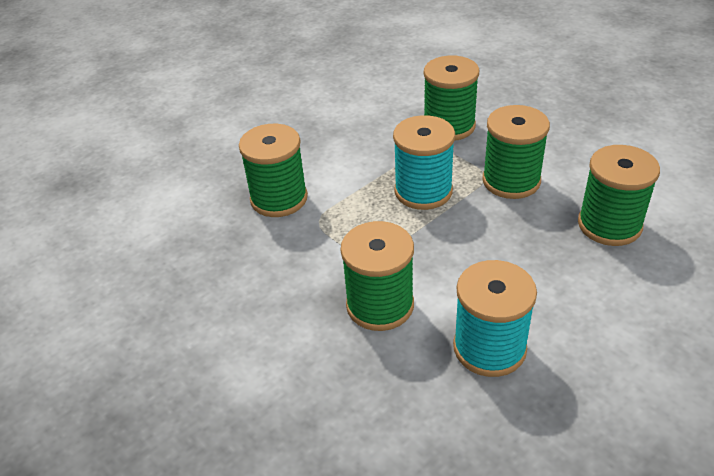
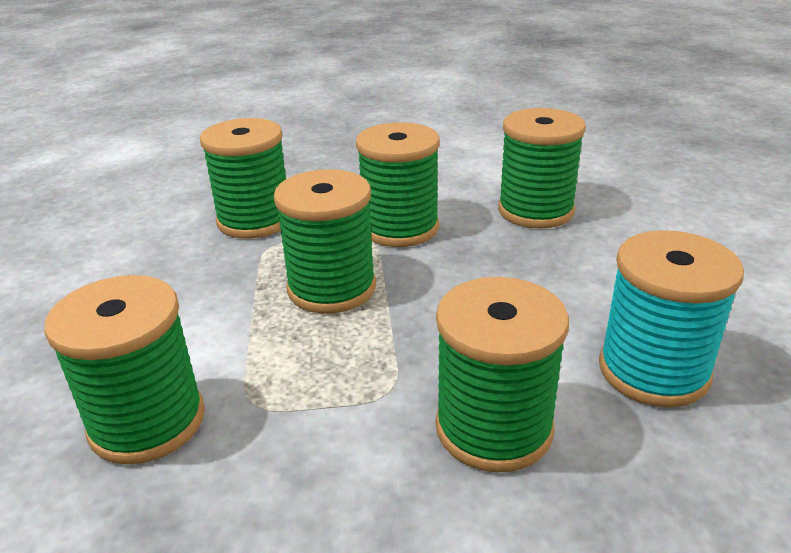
camera: 55 degrees left, 10 degrees down
(423, 191) = (331, 288): turquoise spool -> green spool

